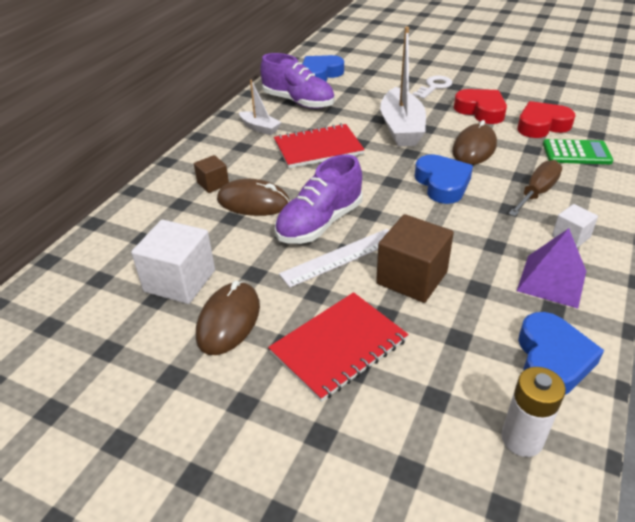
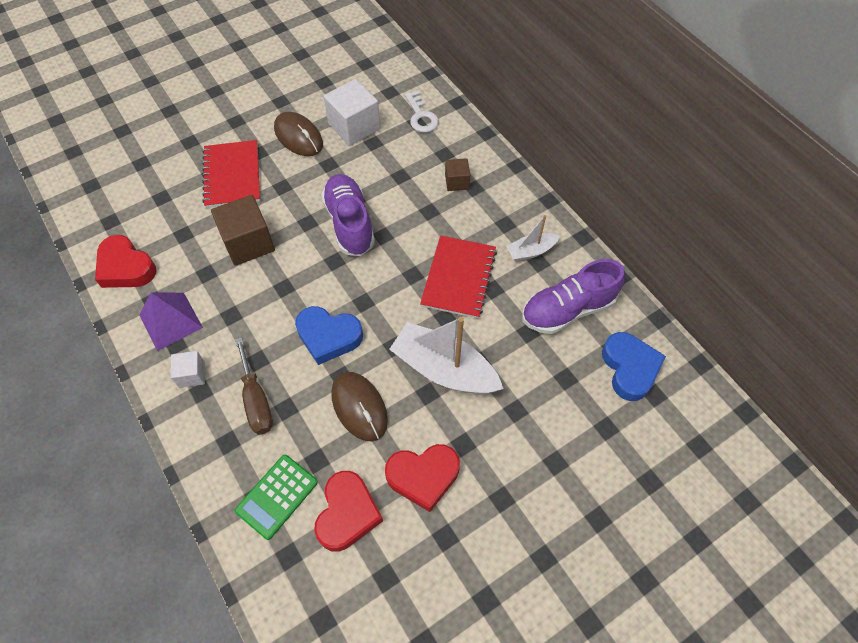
camera: 120 degrees right, 20 degrees up
(253, 202) = (410, 196): brown mouse -> none
(340, 257) = (303, 216): white ruler -> none
(434, 87) = (515, 472): white key -> white key (421, 116)
(522, 439) = (107, 216): white battery -> none
(552, 359) = (126, 267): blue heart -> red heart

